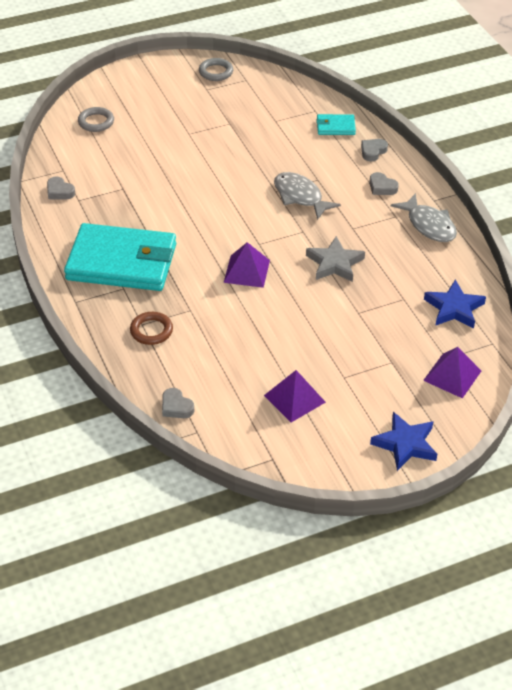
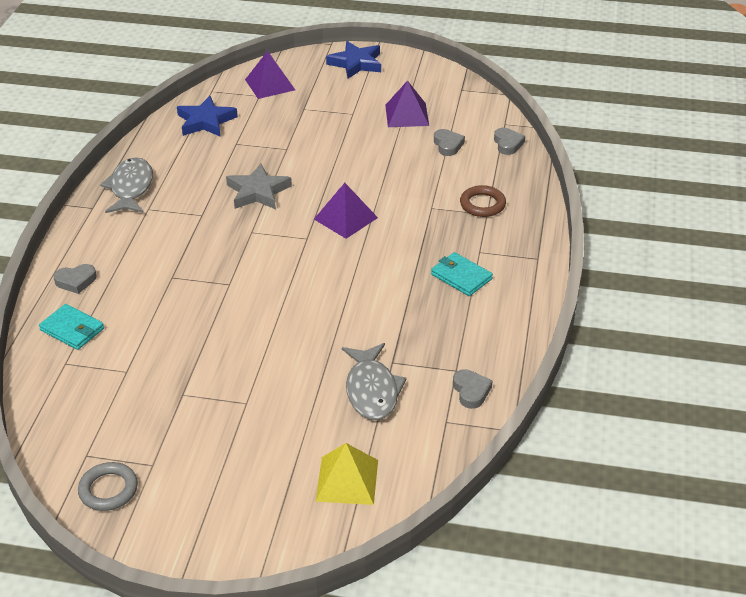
camera: 145 degrees left, 5 degrees down
(96, 122) = (347, 480): grey ring -> yellow pyramid
(122, 262) = (461, 276): turquoise wallet -> turquoise wallet, size x0.43
(300, 196) = (212, 266): grey fish -> grey fish (372, 390)
(382, 187) = (121, 240): grey heart -> grey heart (448, 145)

